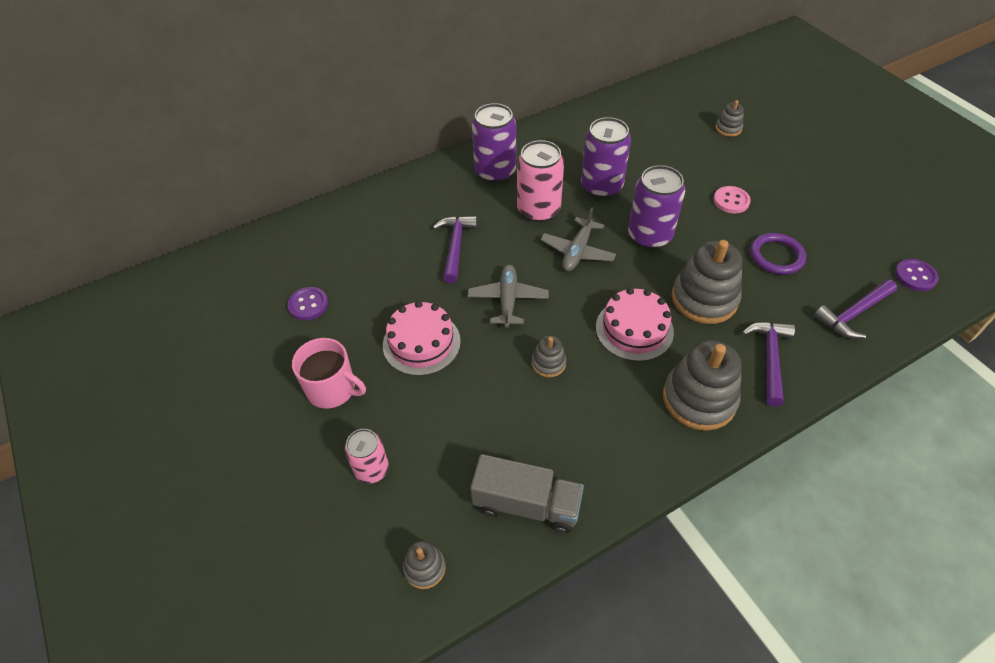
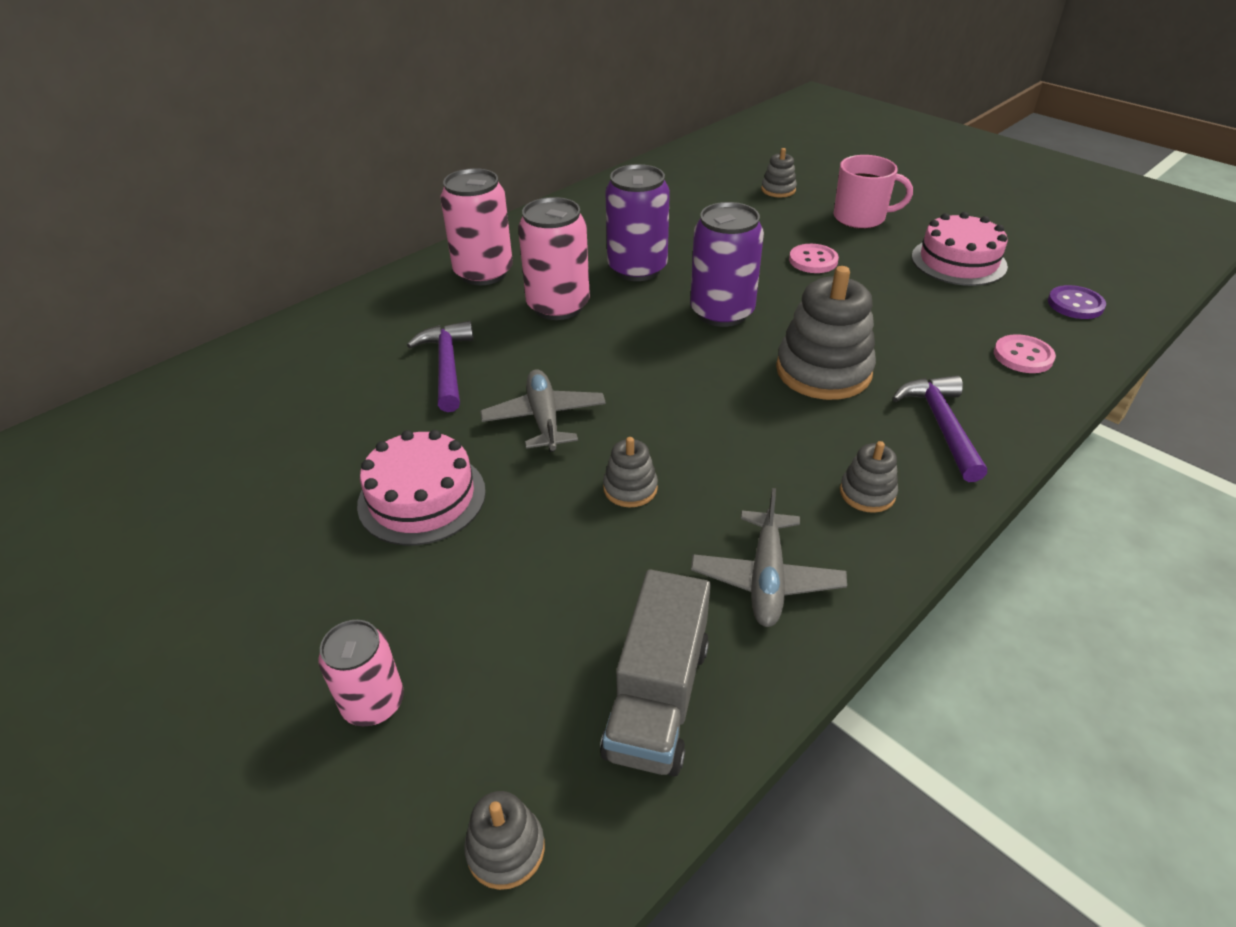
camera: 15 degrees left, 10 degrees down
(308, 305) = (220, 478): purple button -> none
(332, 389) = (281, 592): pink mug -> pink mug (860, 218)
(495, 172) = (483, 273): purple can -> pink can
(526, 504) = (657, 698): grey truck -> grey truck turned 105 degrees clockwise
(577, 251) = (628, 345): grey plane -> grey plane (766, 578)
(634, 329) = (741, 423): pink cake -> pink cake (958, 261)
(699, 399) = (867, 493): grey stacking toy -> grey stacking toy, size x0.49
(776, 256) = (896, 309): purple ring -> none
(853, 314) = (1023, 356): purple hammer -> pink button

